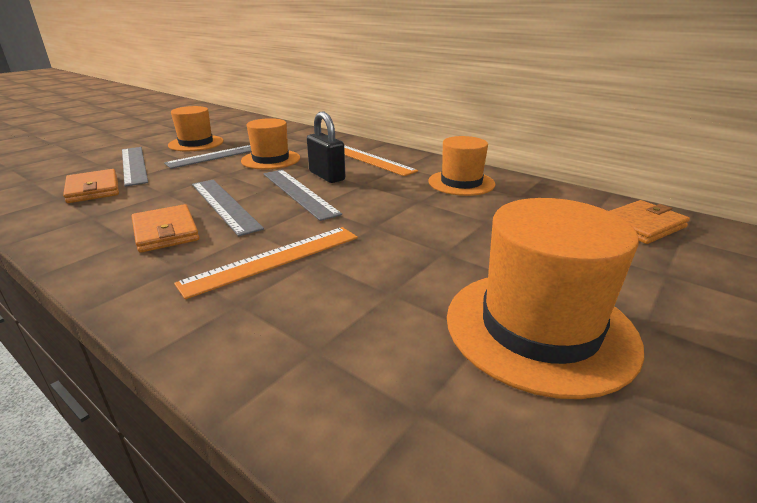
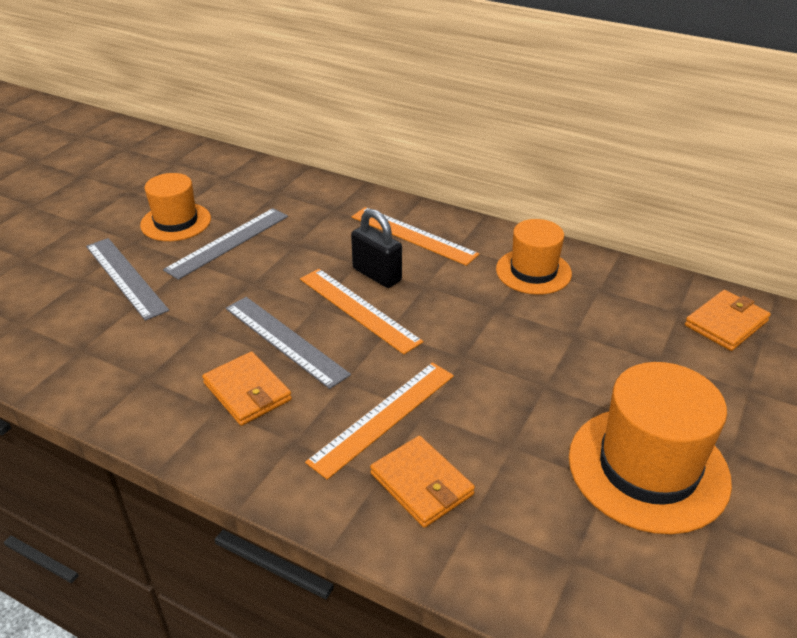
camera: 10 degrees left, 10 degrees up
(93, 189) = (110, 330): orange wallet -> orange wallet (422, 484)
(271, 159) = (293, 248): orange hat -> none
(298, 193) = (358, 309): grey ruler -> orange ruler

